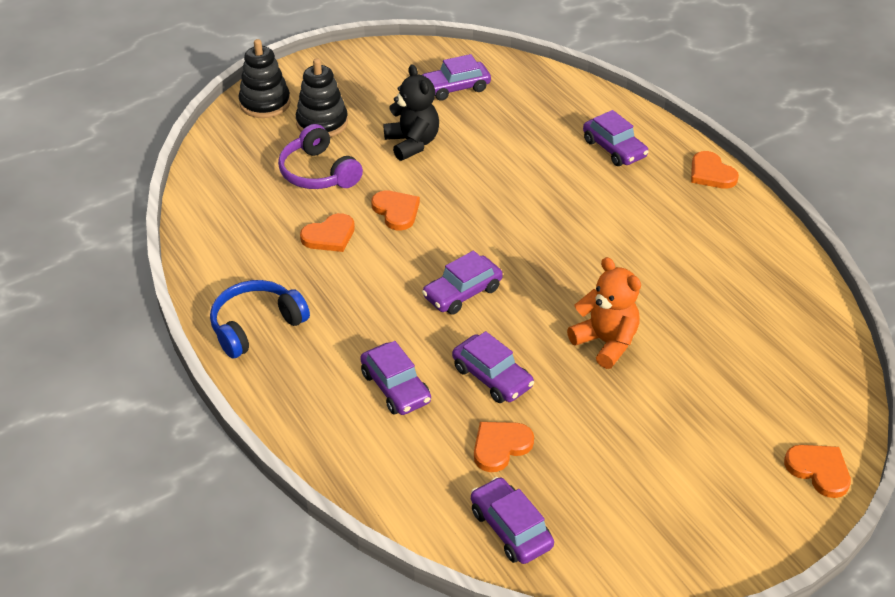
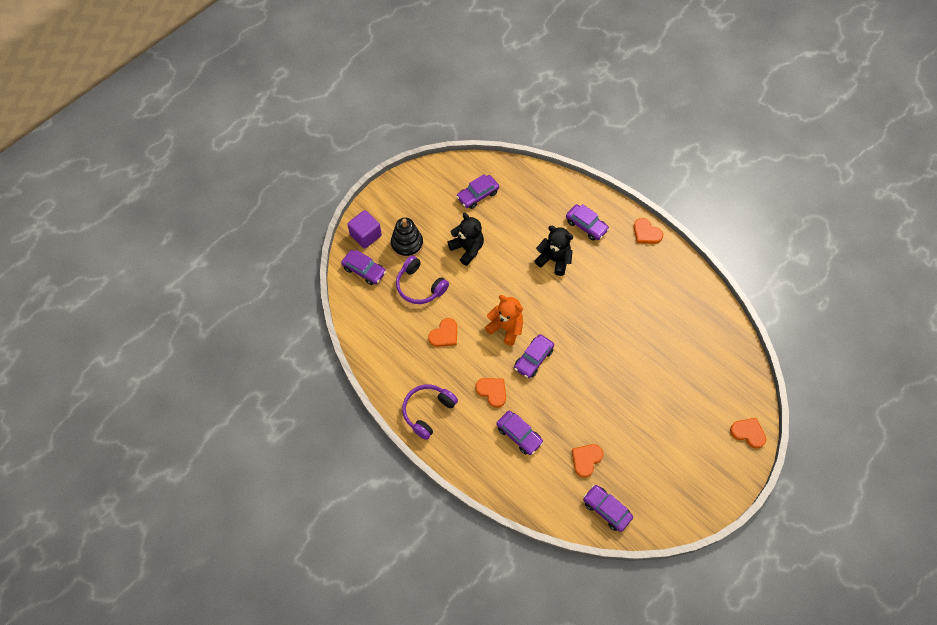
camera: 15 degrees left, 20 degrees up
(256, 326) = (428, 411): blue headphones -> purple headphones
(265, 103) = (365, 235): black stacking toy -> purple cube
(396, 211) = (476, 306): orange heart -> orange heart (492, 391)
(492, 377) = (568, 414): purple car -> purple car (364, 270)
(546, 179) = (554, 260): none -> black teddy bear
(605, 342) = (621, 375): orange teddy bear -> orange teddy bear (506, 328)

